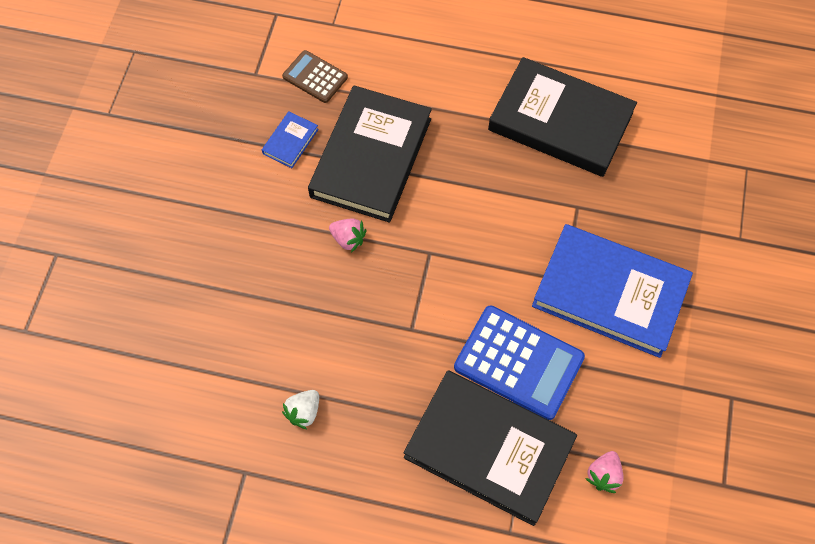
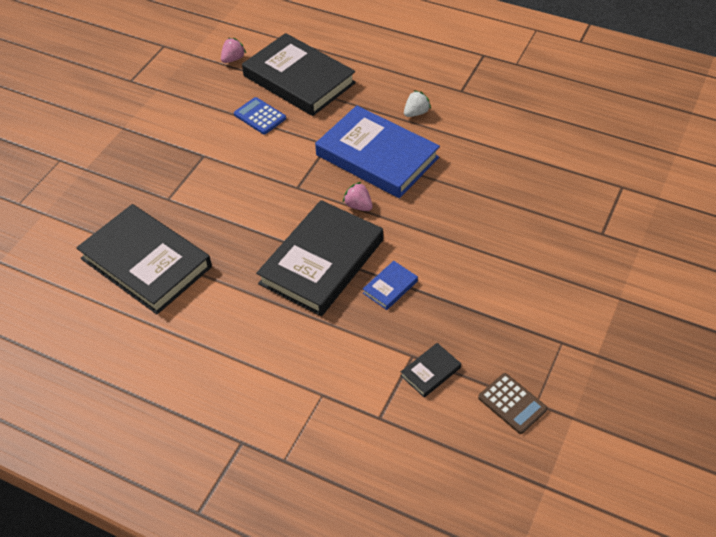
camera: 165 degrees left, 15 degrees down
(235, 62) = (430, 372): none -> black book
(315, 77) = (354, 342): brown calculator -> brown calculator (512, 403)
(518, 362) = (260, 116): blue calculator -> blue calculator, size x0.57
(609, 293) = (176, 143): blue book -> blue book (377, 156)

